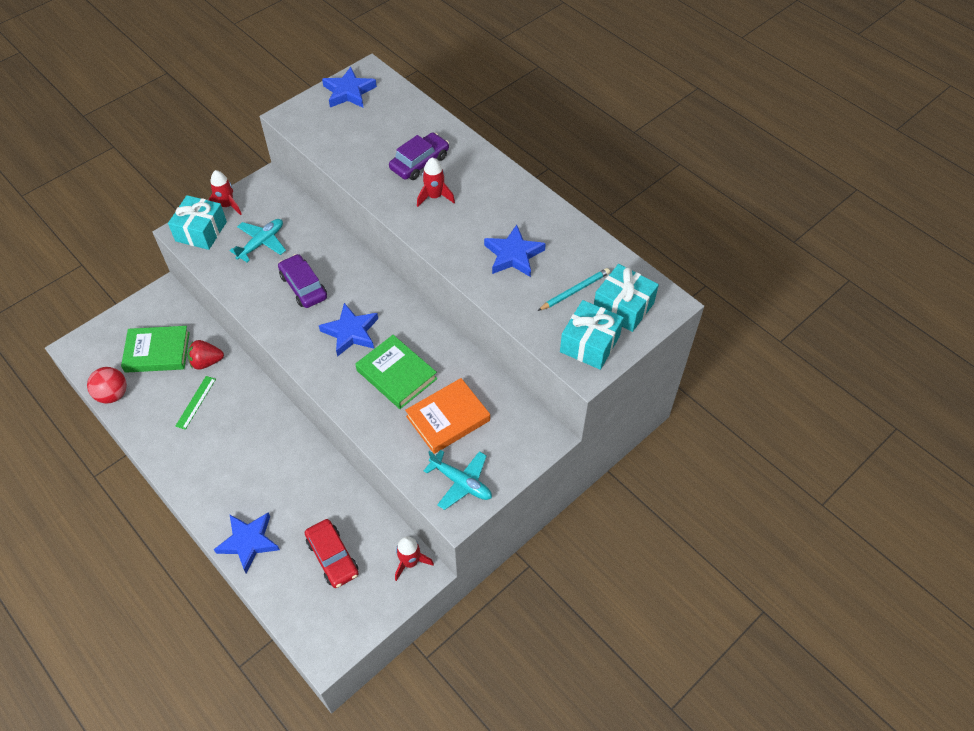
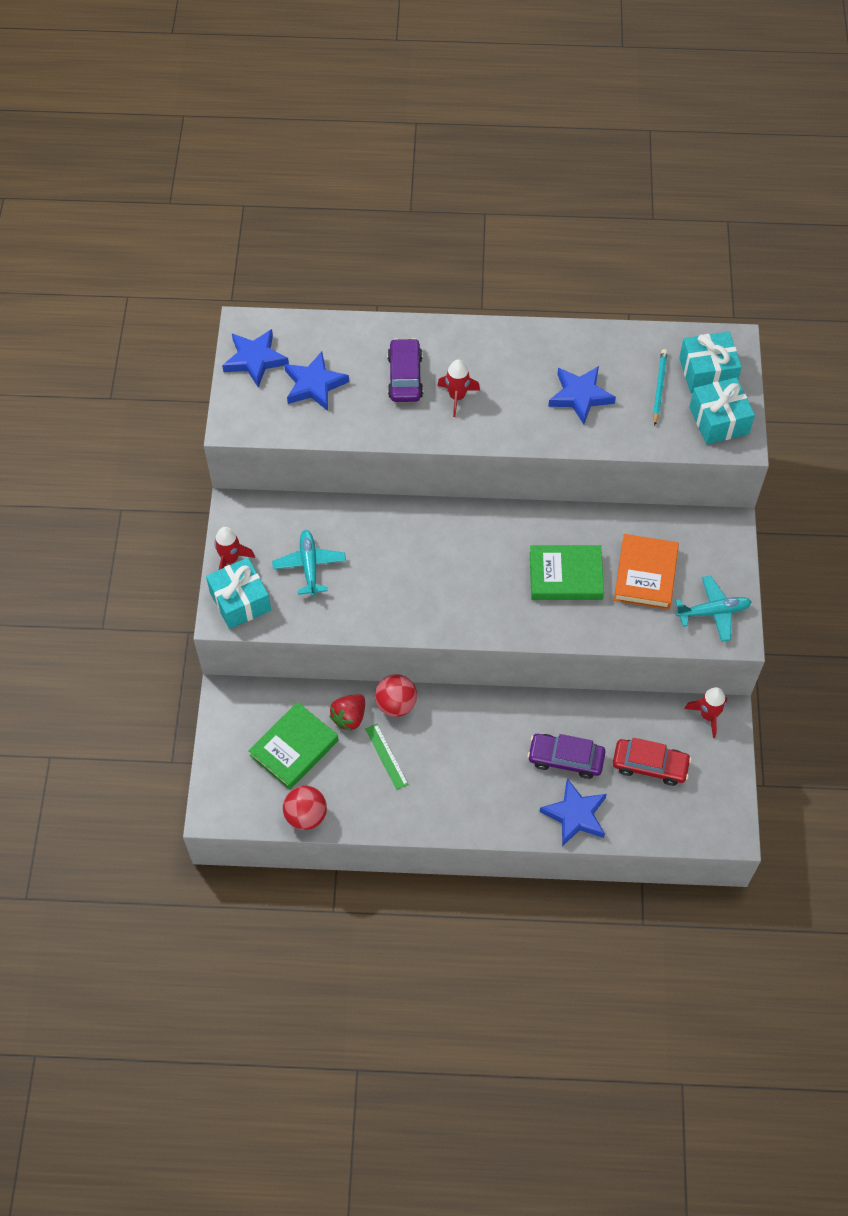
camera: 45 degrees left, 5 degrees up
(240, 378) = (396, 704): none -> red ball
(303, 286) = (397, 571): purple car -> purple car (565, 759)
(351, 332) = (486, 574): blue star -> blue star (314, 385)

